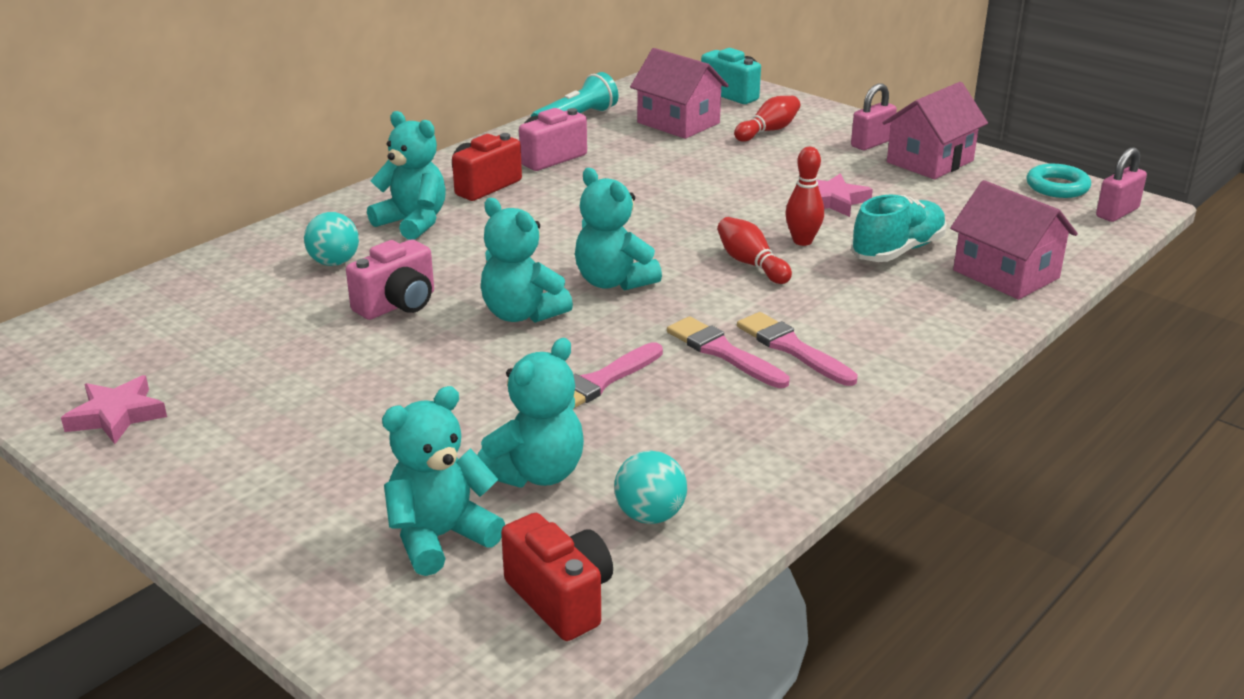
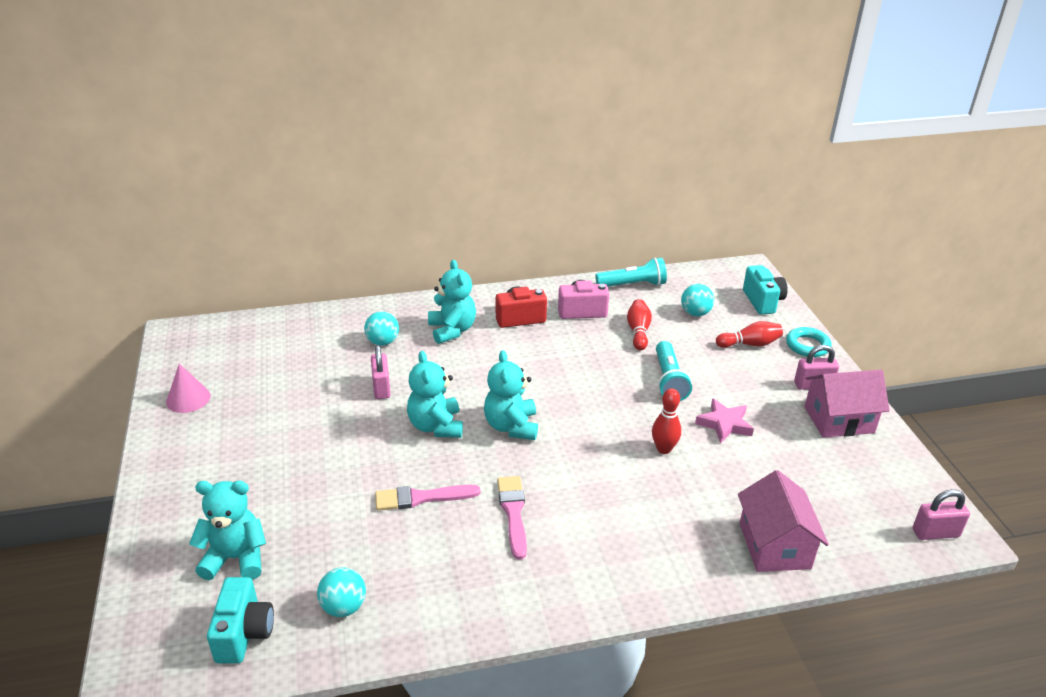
camera: 35 degrees right, 5 degrees up
(116, 415) = (188, 398): pink star -> pink cone
(398, 305) = (381, 388): pink camera -> pink padlock
(536, 473) = (322, 543): turquoise teddy bear -> none
(561, 599) = (244, 633): red camera -> turquoise camera
(678, 123) = (695, 313): pink house -> turquoise ball
(729, 185) = (668, 380): none -> turquoise flashlight
(751, 264) = (609, 452): red bowling pin -> red bowling pin (638, 331)
(792, 348) = (557, 532): pink brush -> none
(897, 251) = (719, 487): turquoise shoe -> none
(1057, 187) = (915, 486): turquoise ring -> turquoise ring (807, 345)

